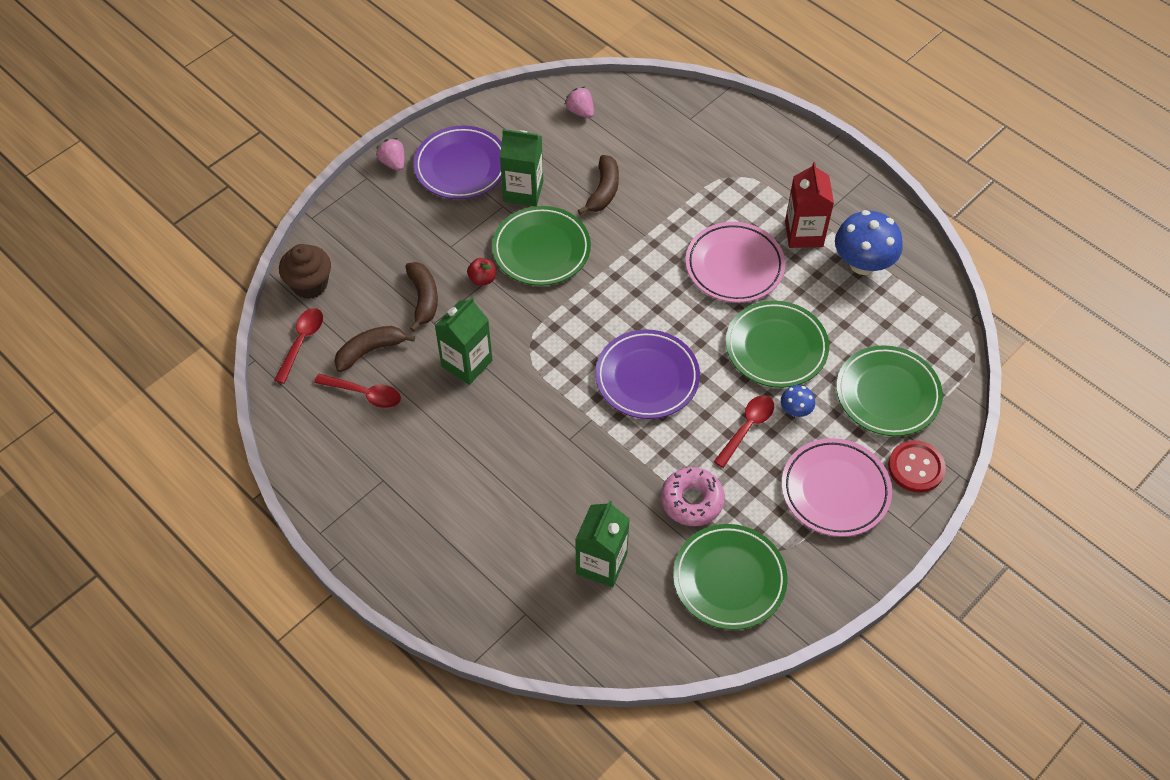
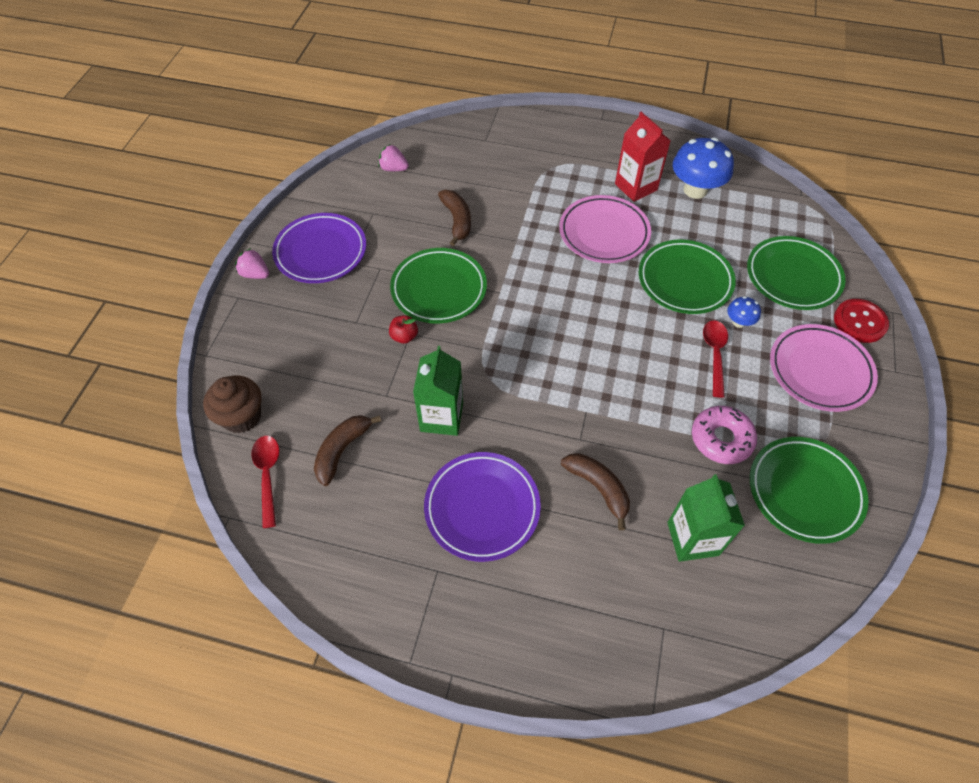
camera: 30 degrees left, 0 degrees up
(364, 394) = (363, 494): red spoon -> none
(423, 298) = (362, 378): brown banana -> brown banana (598, 488)
(523, 191) = (389, 249): green carton -> none
(647, 377) = (605, 353): purple plate -> purple plate (482, 508)

